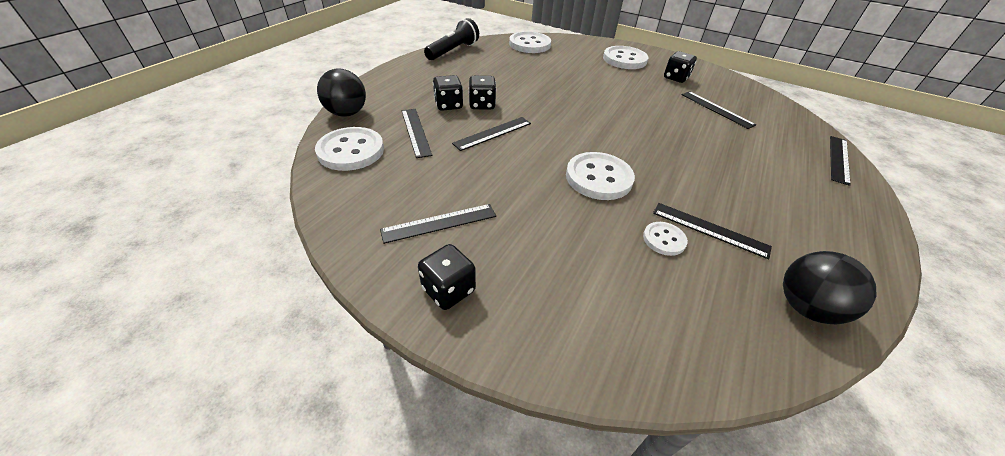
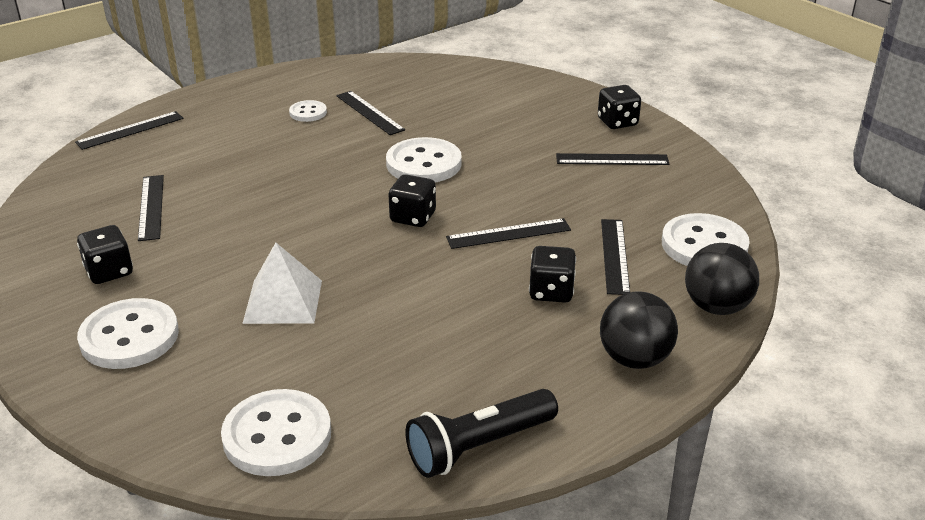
camera: 155 degrees left, 10 degrees down
(482, 105) = (497, 282): black dice -> black dice (413, 217)
(581, 80) = (283, 301): none -> white pyramid
(664, 239) = (418, 115): white button -> white button (308, 112)
(805, 307) = (366, 72): black ball -> black ball (634, 359)

